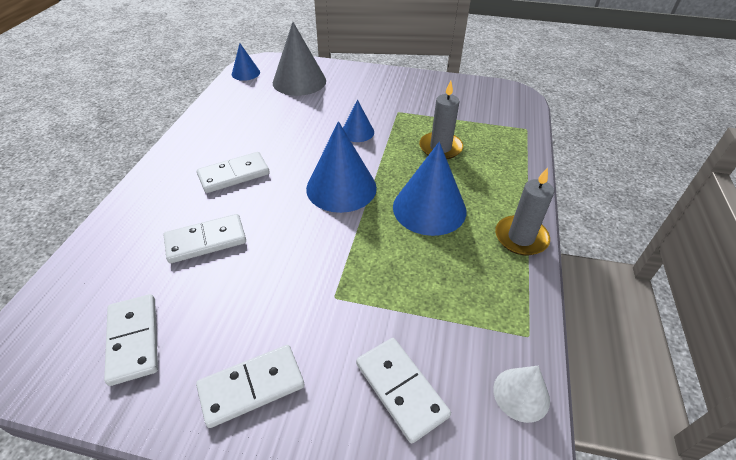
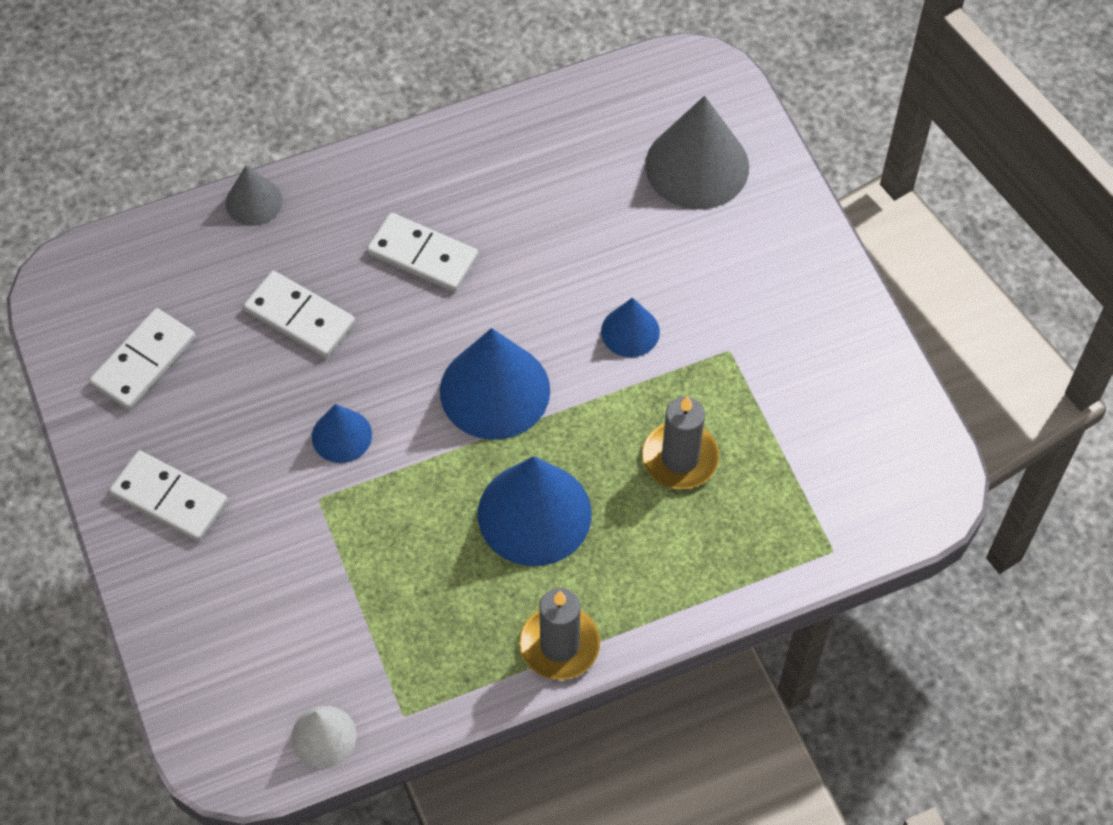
camera: 55 degrees right, 15 degrees up
(110, 222) = (254, 201): none -> grey cone
(245, 73) = (656, 79): blue cone -> blue cone (341, 436)
(401, 389) = (255, 626): white domino -> none

